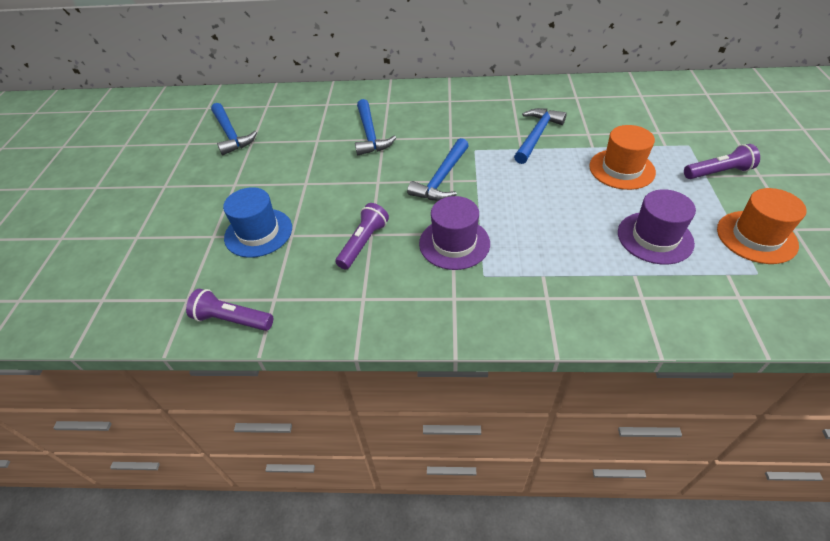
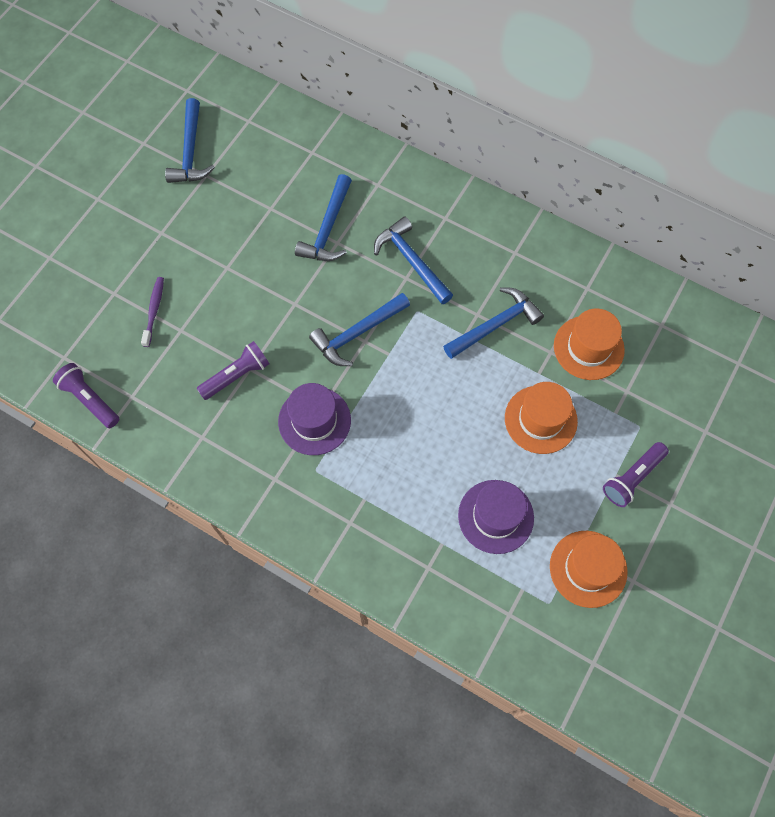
camera: 25 degrees right, 20 degrees up
(258, 233) = (154, 311): blue hat -> purple toothbrush
(446, 128) = (411, 261): none -> blue hammer
(610, 122) = (588, 348): none -> orange hat
(718, 172) = (632, 478): purple flashlight -> purple flashlight turned 120 degrees clockwise

